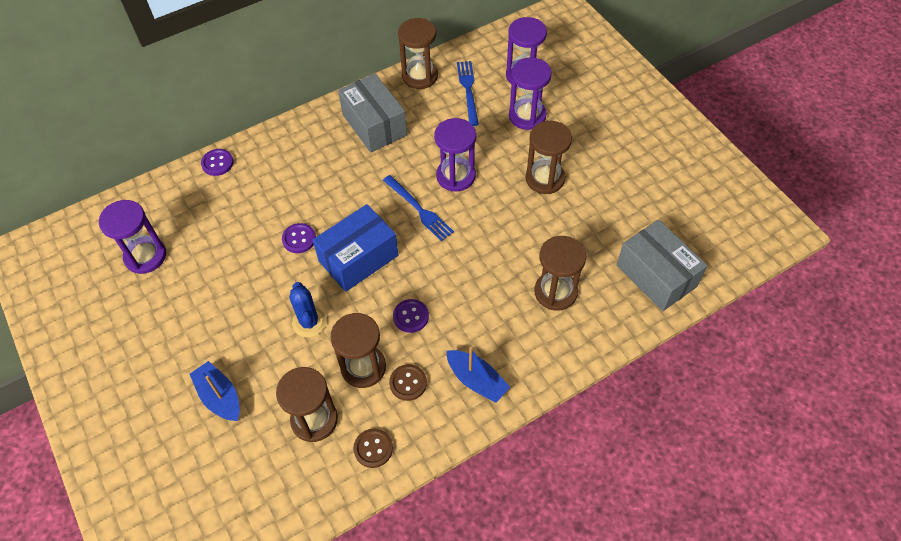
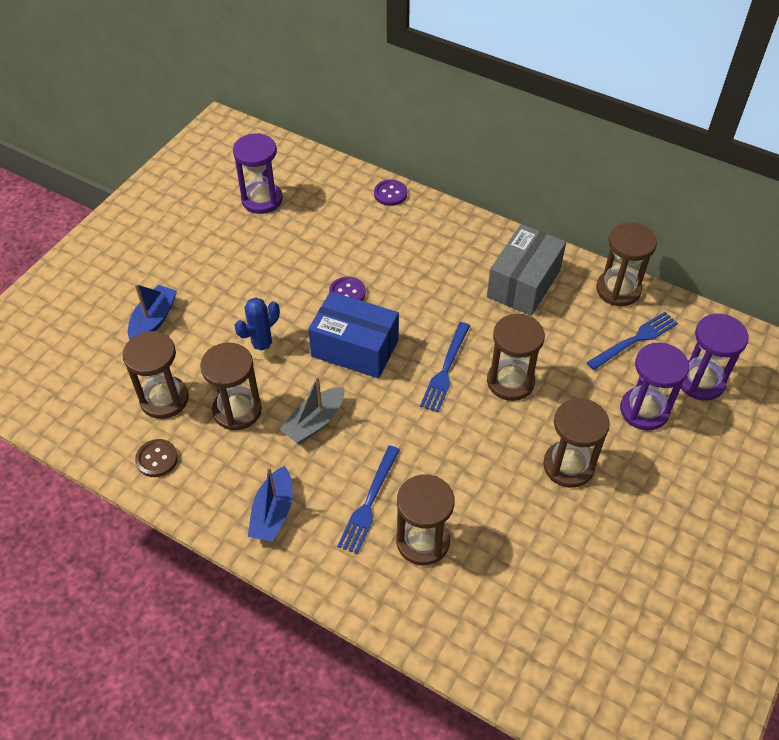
camera: 60 degrees right, 5 degrees down
(408, 383) = (239, 454): brown button -> none
(411, 316) = (314, 422): purple button -> grey boat
(456, 176) = (510, 381): purple hourglass -> brown hourglass
(504, 311) = (369, 502): none -> blue fork
(656, 275) = (511, 640): grey box -> none

